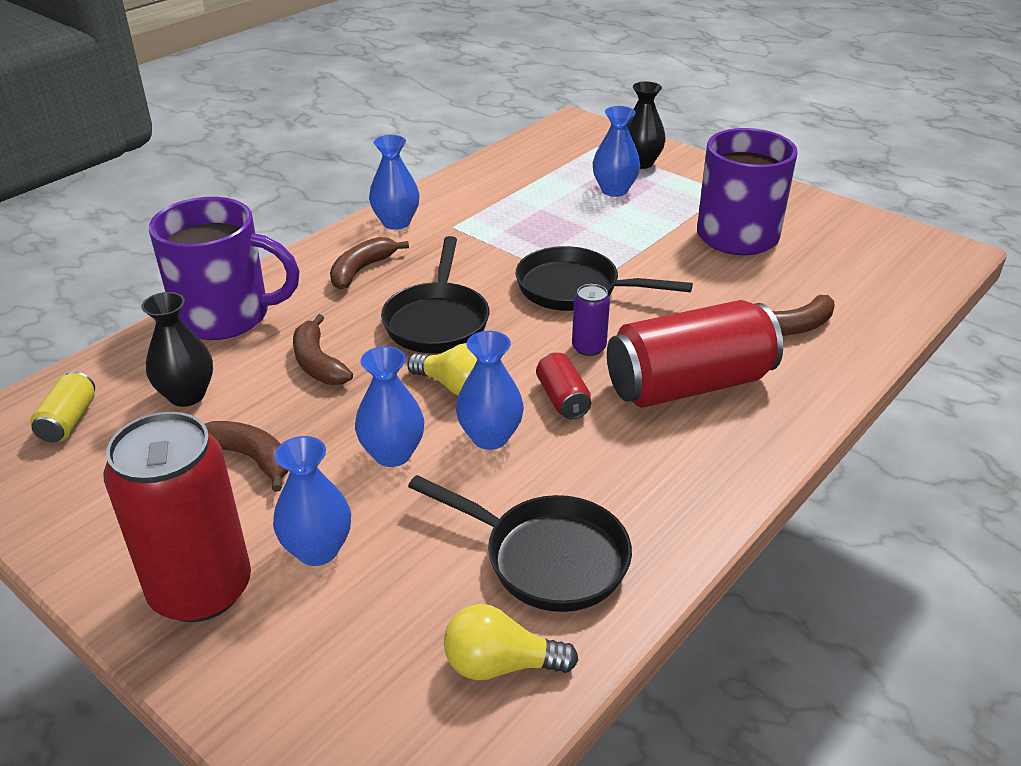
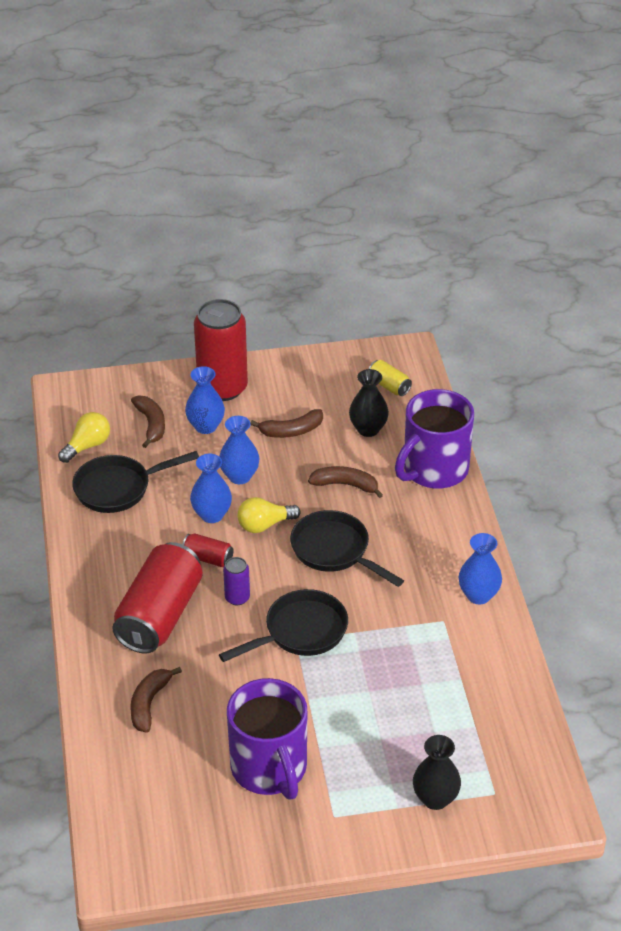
camera: 130 degrees right, 5 degrees up
(361, 270) = (429, 547): brown banana -> brown banana (151, 424)
(614, 190) = (406, 746): blue vase -> none

